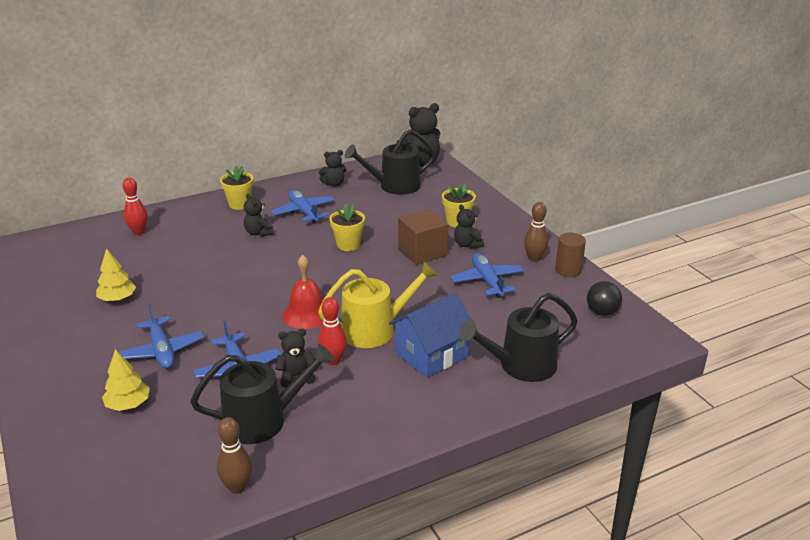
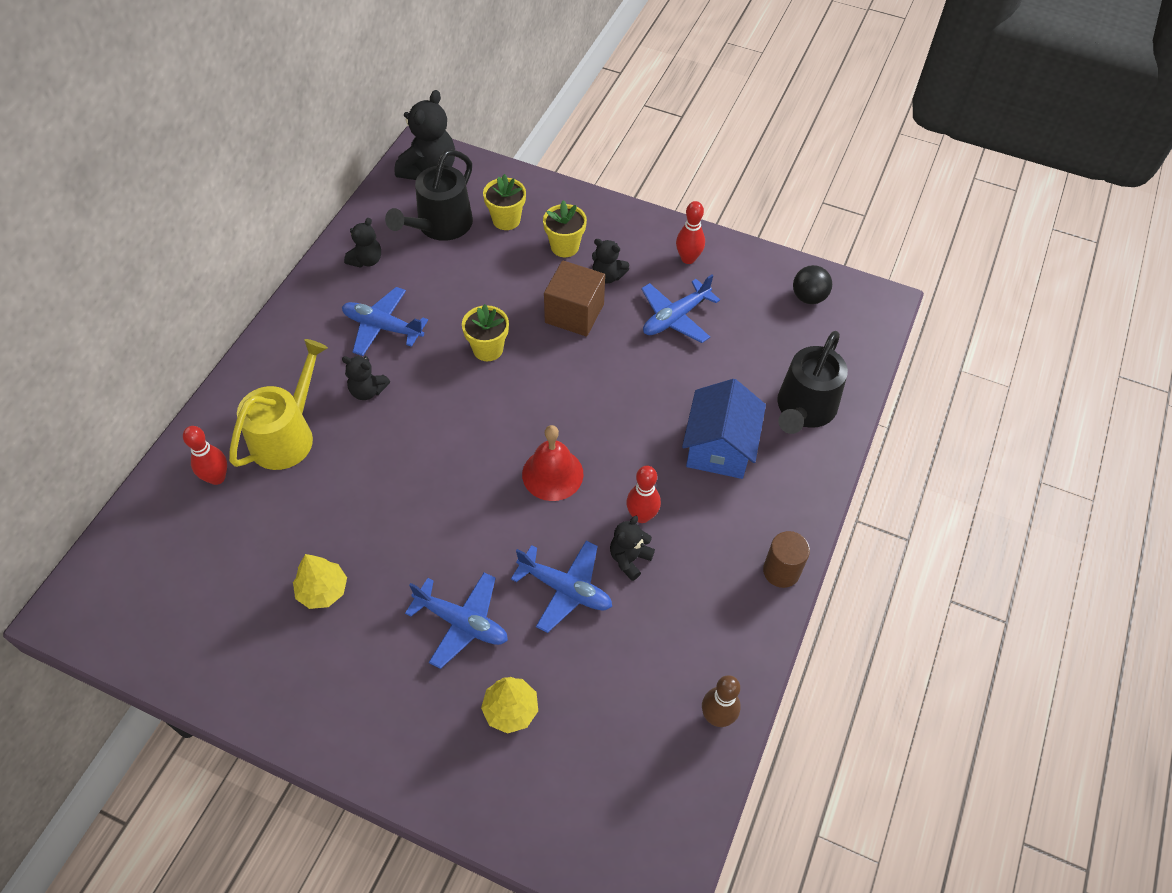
camera: 40 degrees left, 25 degrees up
(239, 204) = (290, 358): yellow flower pot -> yellow flower pot (506, 220)
(263, 420) = (657, 630): black watering can -> none
(375, 330) = (638, 450): yellow watering can -> yellow watering can (287, 435)
(487, 281) = (675, 317): blue plane -> blue plane turned 75 degrees counterclockwise
(534, 258) = (688, 258): brown bowling pin -> red bowling pin
(568, 270) = (732, 257): brown cylinder -> brown cylinder (781, 571)

